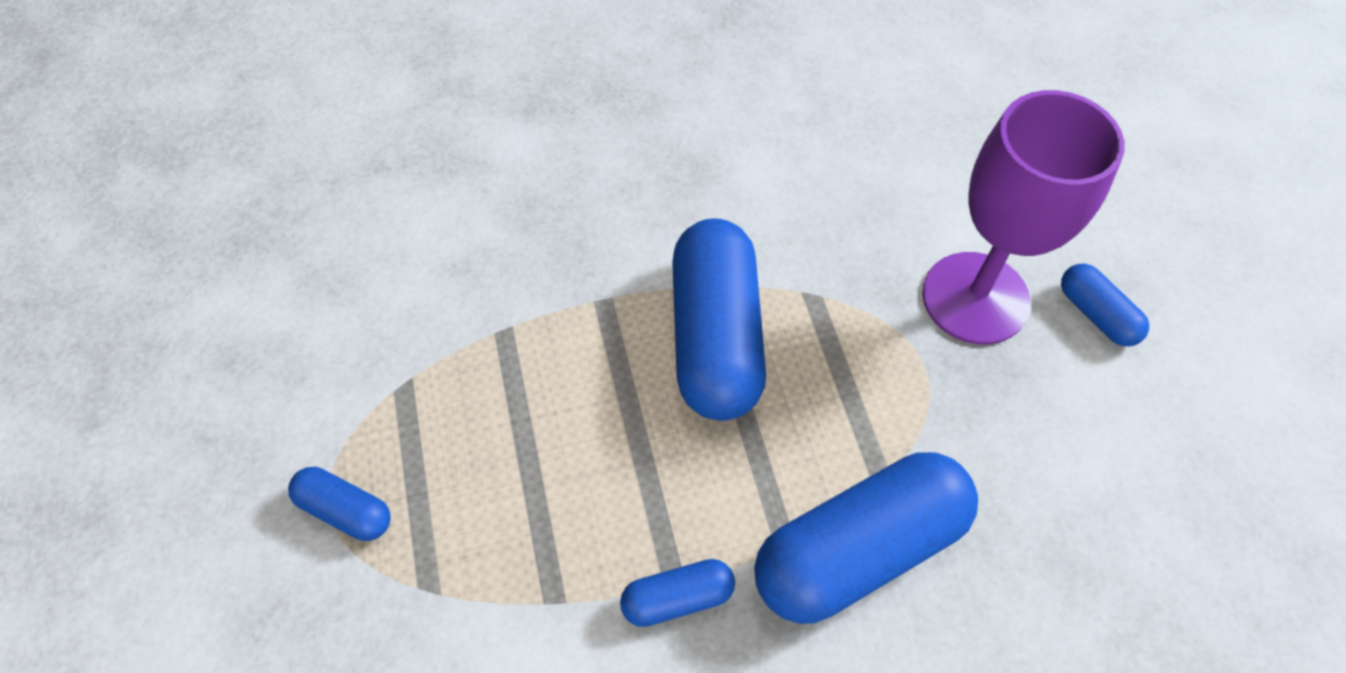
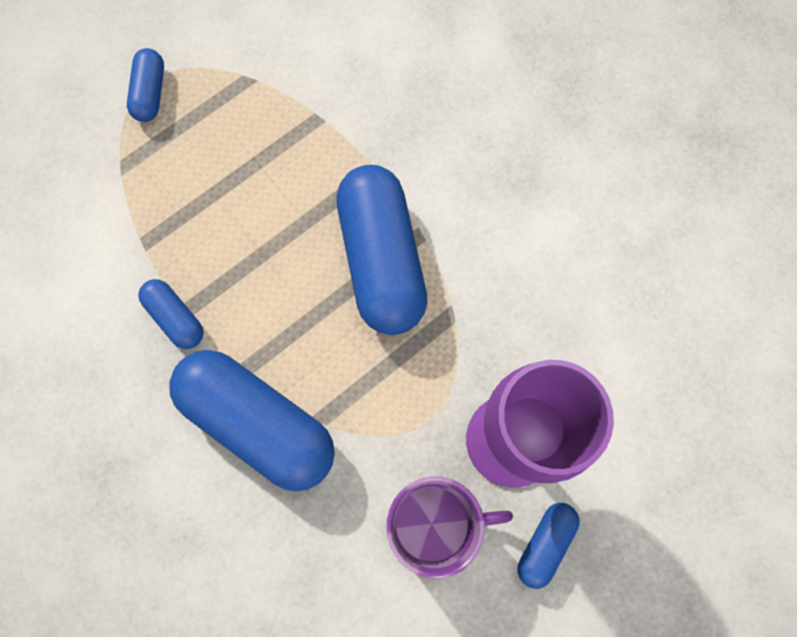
camera: 65 degrees right, 15 degrees up
(715, 337) = (381, 259): blue capsule -> blue capsule turned 75 degrees counterclockwise
(1043, 407) = (434, 523): none -> purple mug

